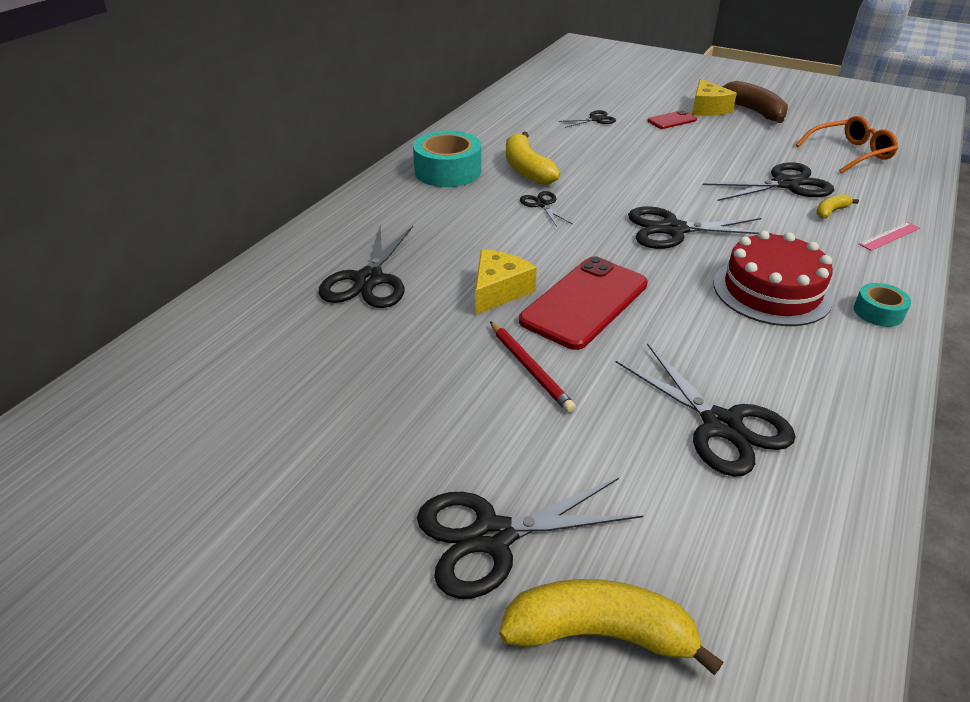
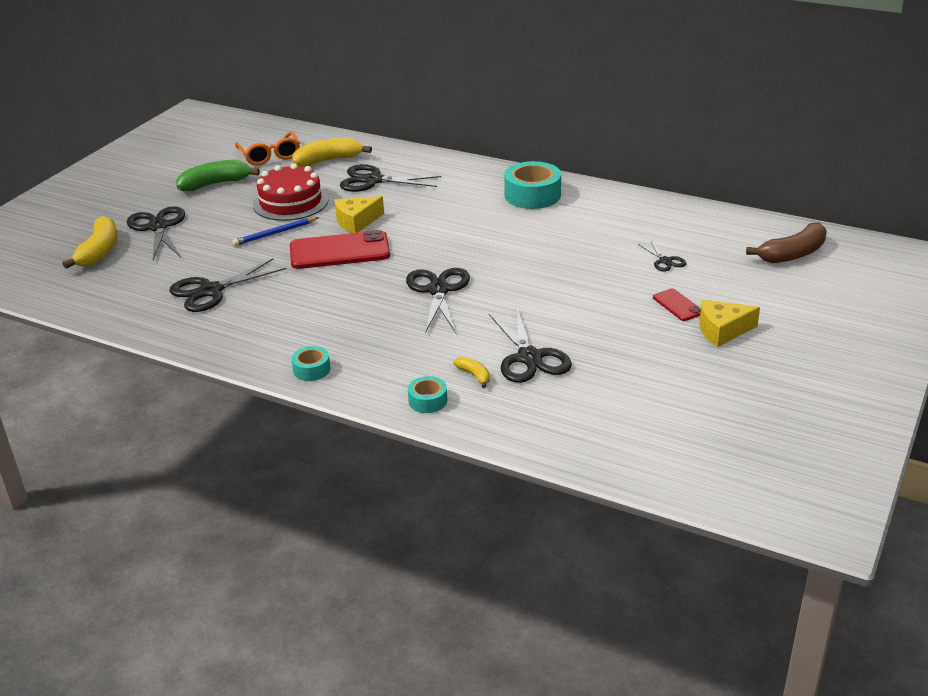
camera: 90 degrees right, 5 degrees down
(315, 466) = (215, 184): none -> green banana
(499, 291) = (356, 222): yellow cheese -> yellow cheese turned 120 degrees clockwise
(526, 169) = (541, 227): yellow banana -> yellow banana (328, 160)
(529, 368) = (275, 233): red pencil -> blue pencil
(542, 204) = (478, 235): black scissors -> none
(584, 302) = (339, 251): red phone -> red phone turned 45 degrees counterclockwise
(754, 112) = (724, 363): brown banana -> brown banana (793, 254)
(771, 291) = (345, 326): red cake -> red cake (290, 202)
(850, 153) = (615, 413): orange glasses -> orange glasses (270, 155)
(889, 236) = (428, 401): pink ruler -> turquoise tape

